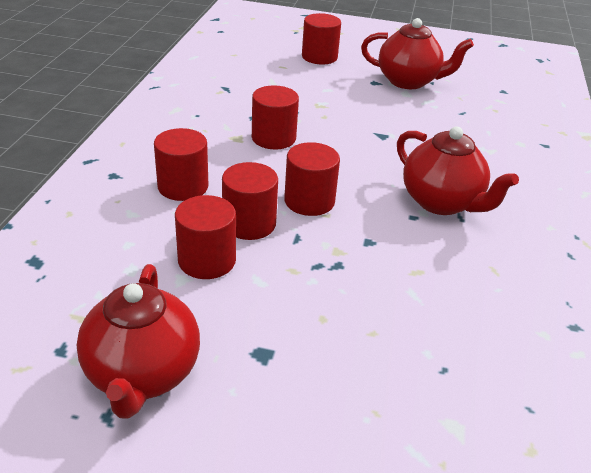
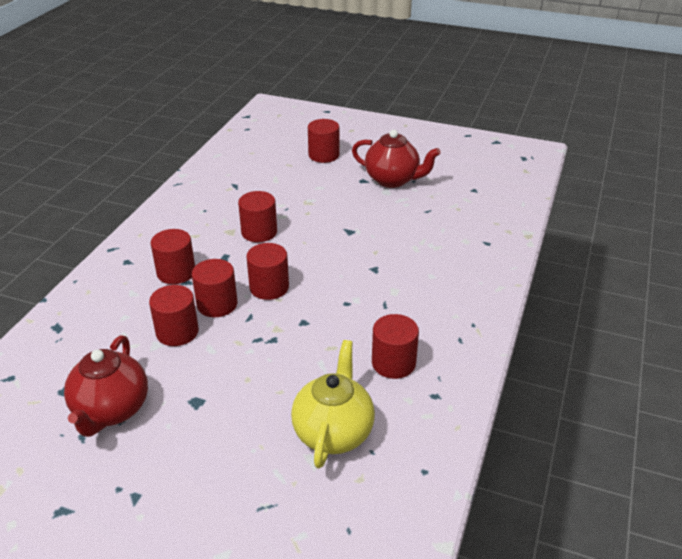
camera: 10 degrees right, 0 degrees up
(442, 202) = (374, 292): red teapot -> none
(467, 385) = (333, 432): none -> yellow teapot
(504, 288) = (393, 363): none -> red cylinder

